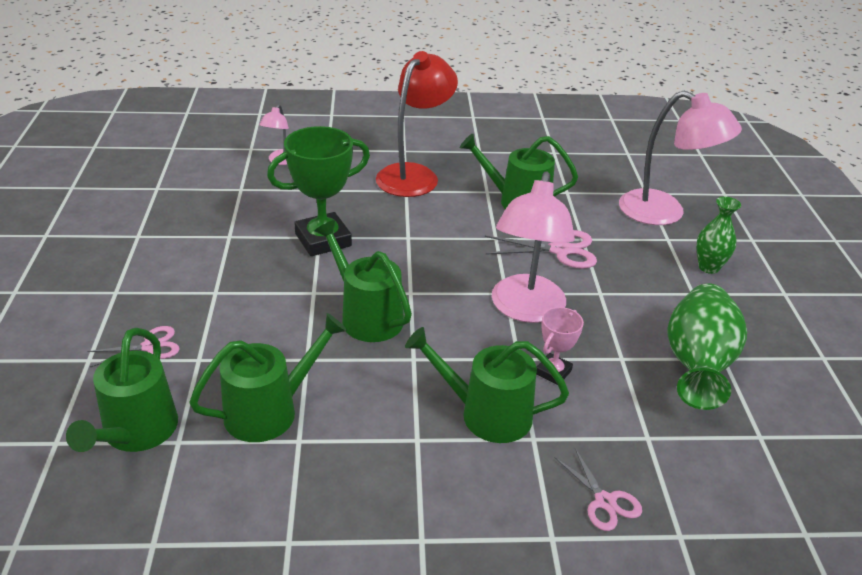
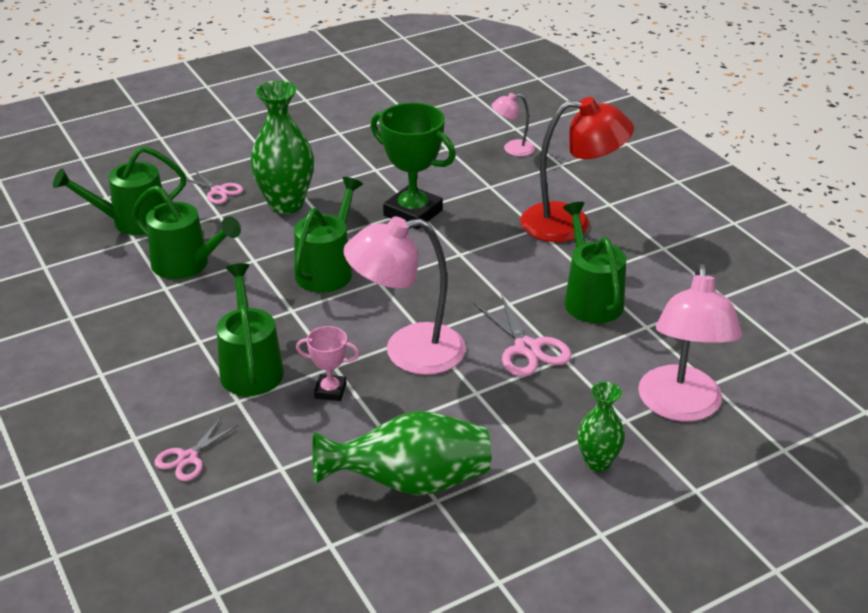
camera: 65 degrees right, 0 degrees up
(228, 307) = (286, 204): none -> green vase

